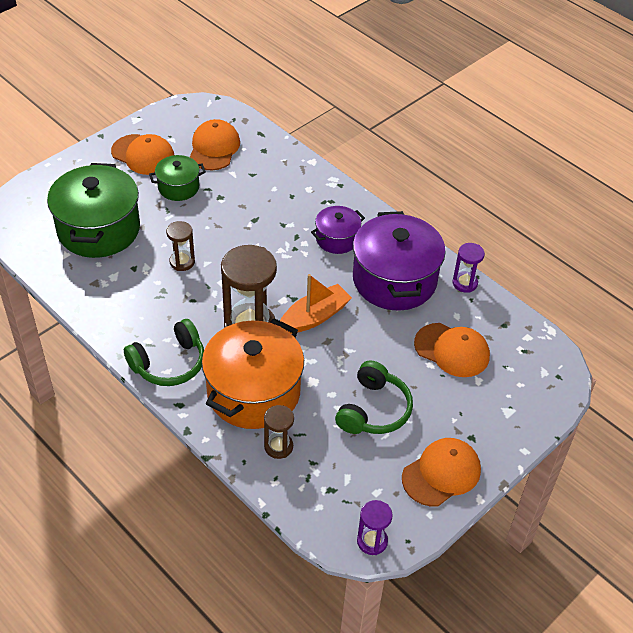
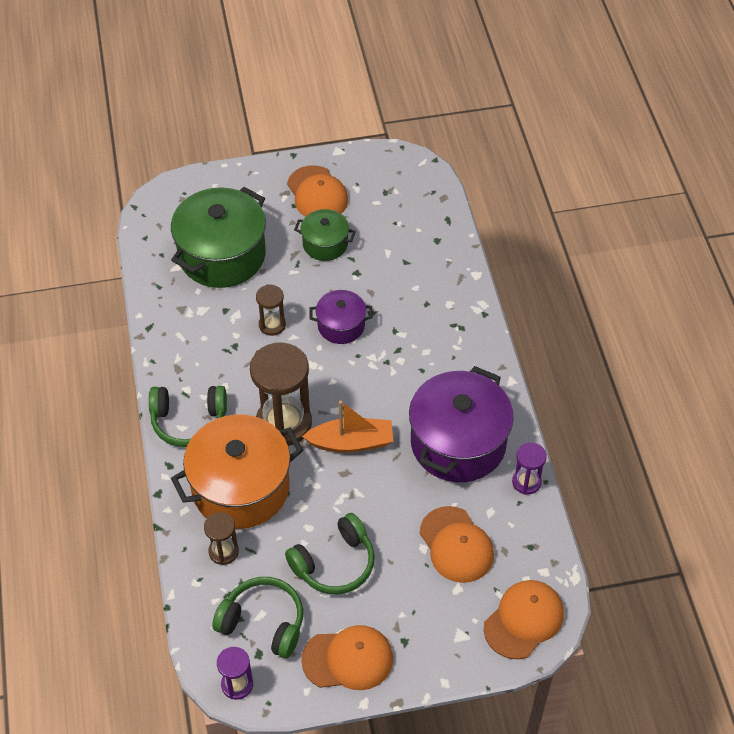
camera: 35 degrees right, 5 degrees up
(214, 148) = (390, 216): orange cap -> orange cap (524, 620)
(337, 239) = (435, 371): purple pot -> purple pot (341, 326)
(354, 482) = (263, 622): none -> green headphones

